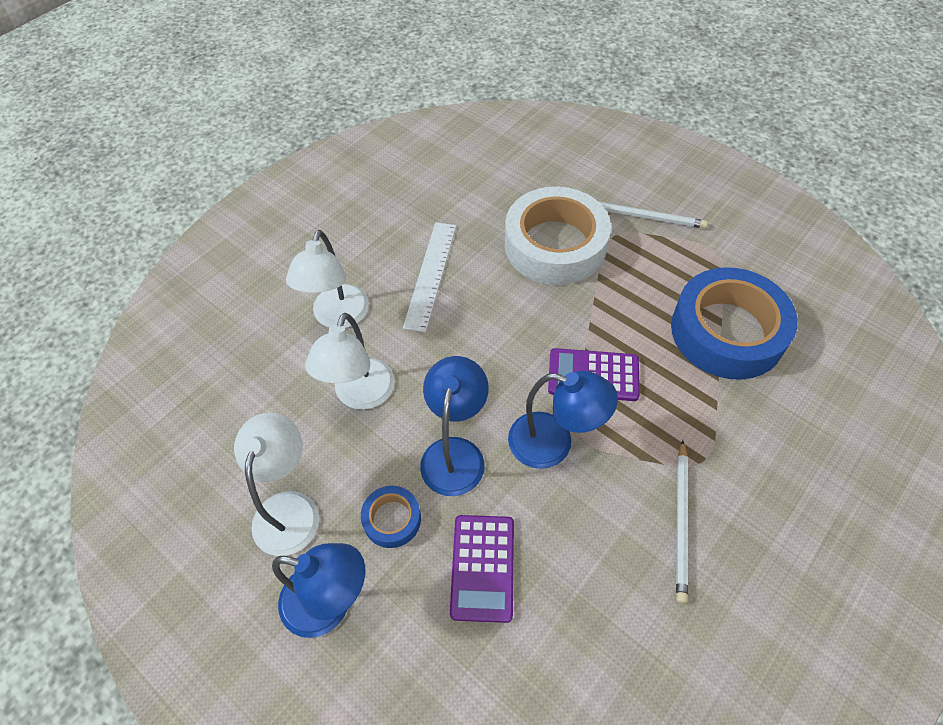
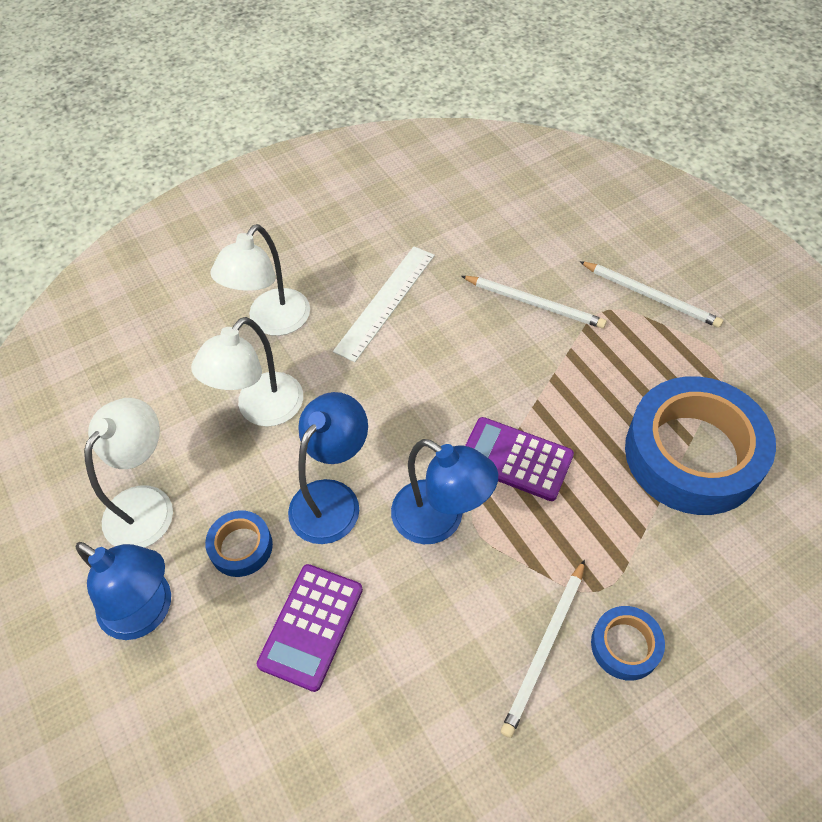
camera: 20 degrees right, 0 degrees up
(555, 245) = (534, 304): white tape -> white pencil
(741, 498) = (625, 645): none -> blue tape

